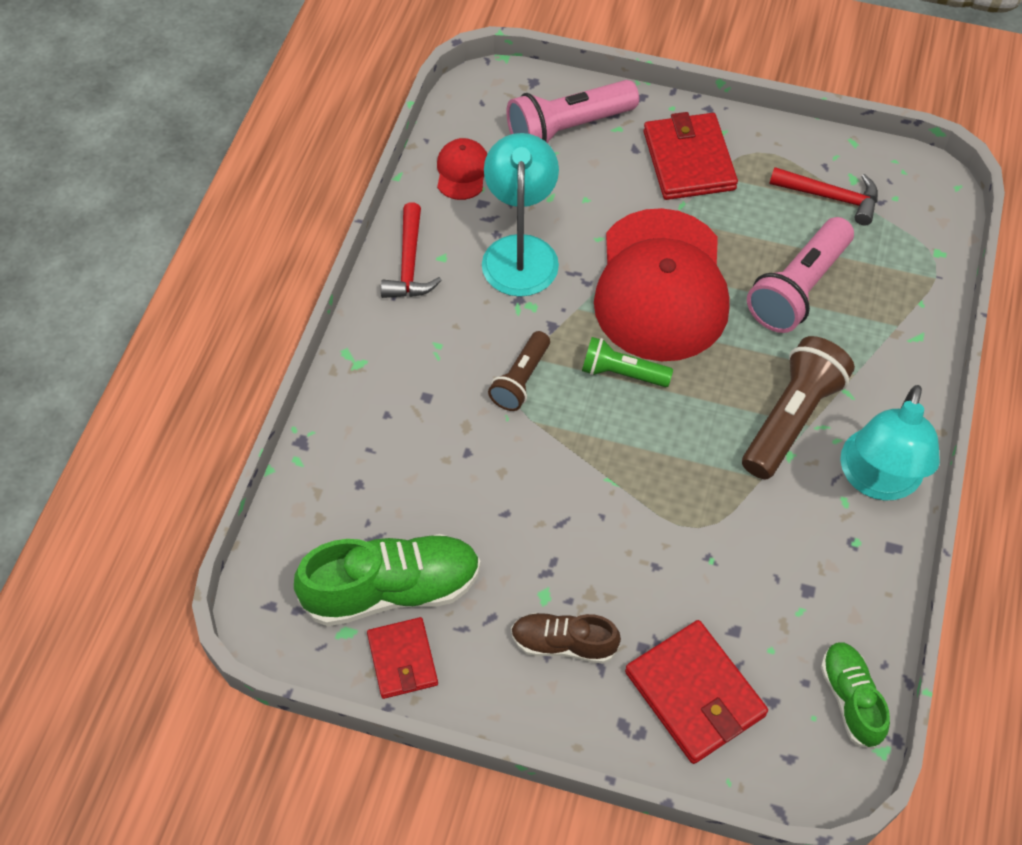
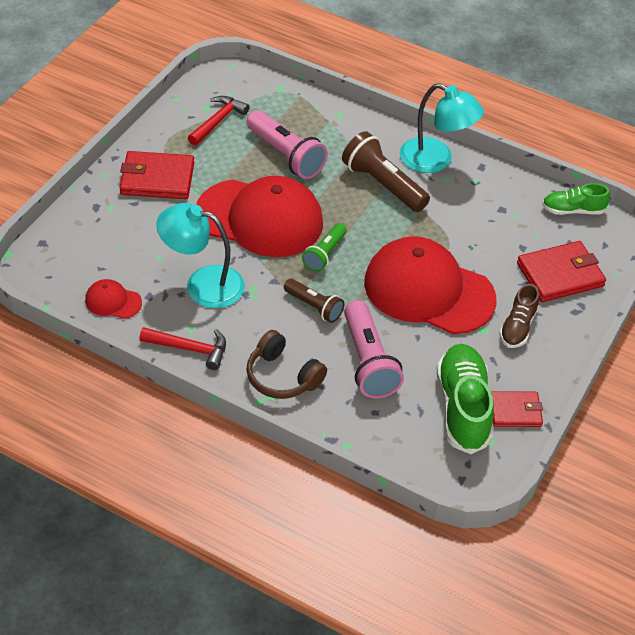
camera: 80 degrees left, 10 degrees down
(391, 369) = (282, 376): none -> brown headphones
(568, 128) = (98, 234): pink flashlight -> pink flashlight (368, 361)
(598, 513) = (428, 290): none -> red cap

